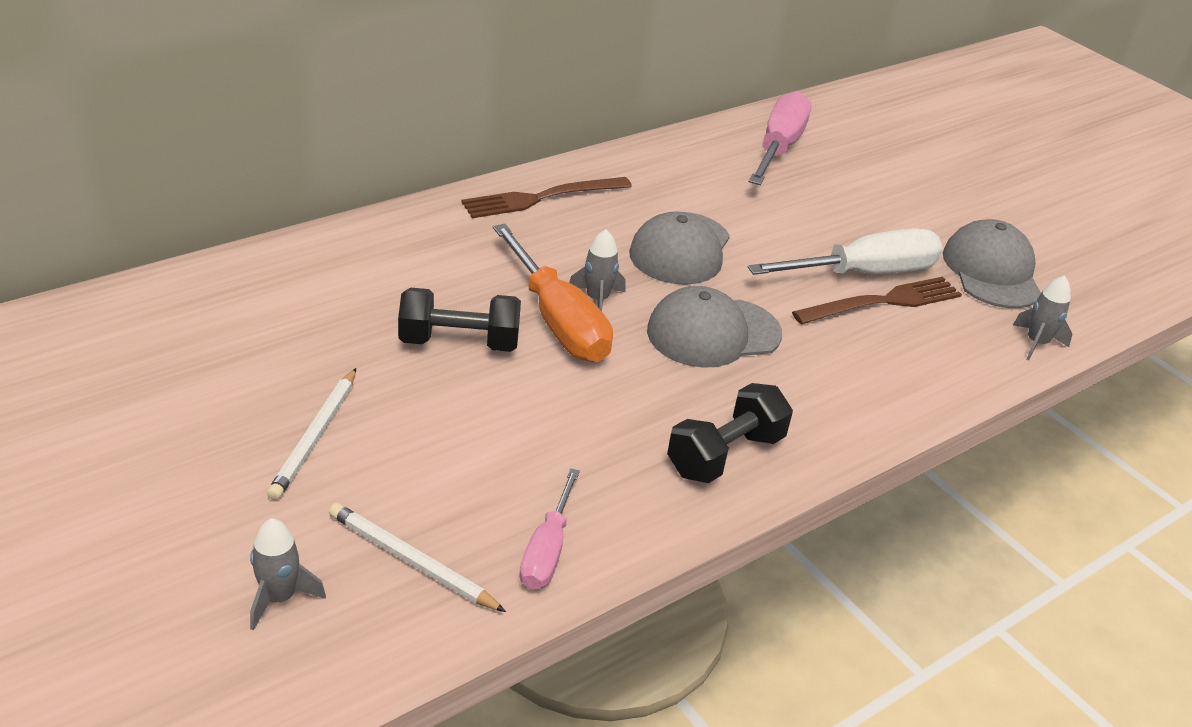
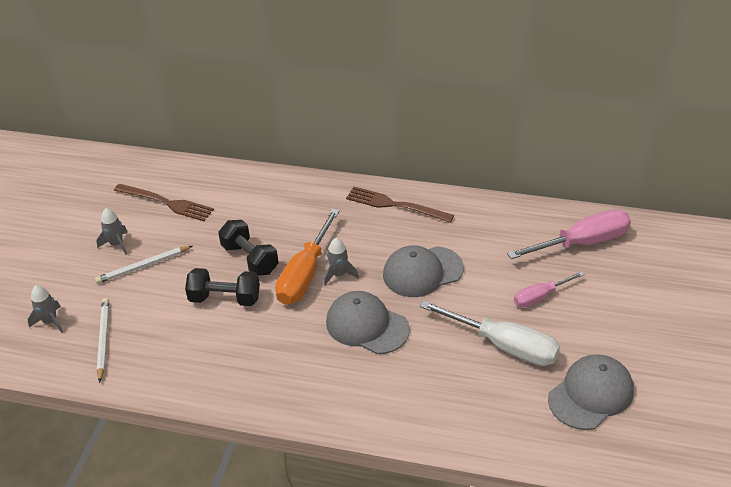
camera: 55 degrees right, 5 degrees up
(547, 551) = (149, 372): pink screwdriver -> pink screwdriver (539, 297)
(725, 455) = (277, 386): black dumbbell -> black dumbbell (225, 298)
(883, 302) = (487, 368): brown fork -> brown fork (166, 203)
(1036, 343) = (541, 451): grey rocket -> grey rocket (117, 244)

